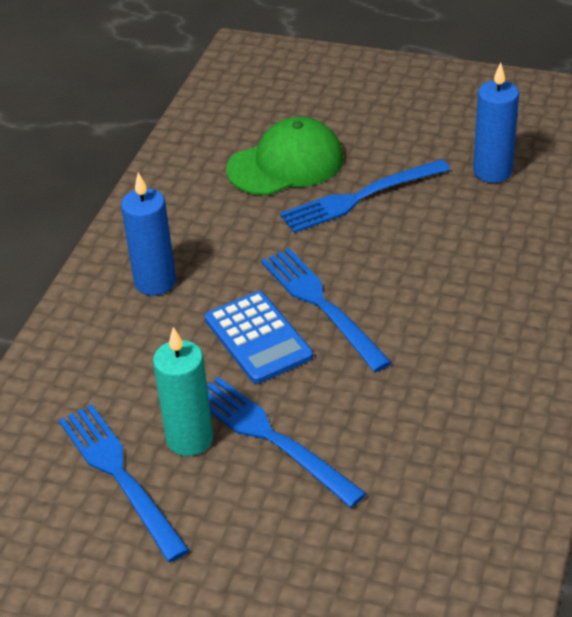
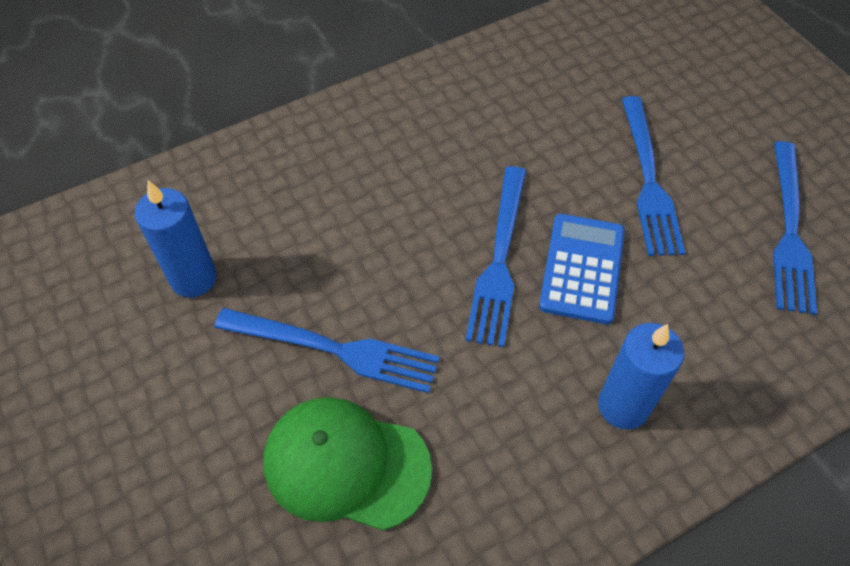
camera: 140 degrees left, 15 degrees up
(189, 439) = (712, 222): turquoise candle -> none

